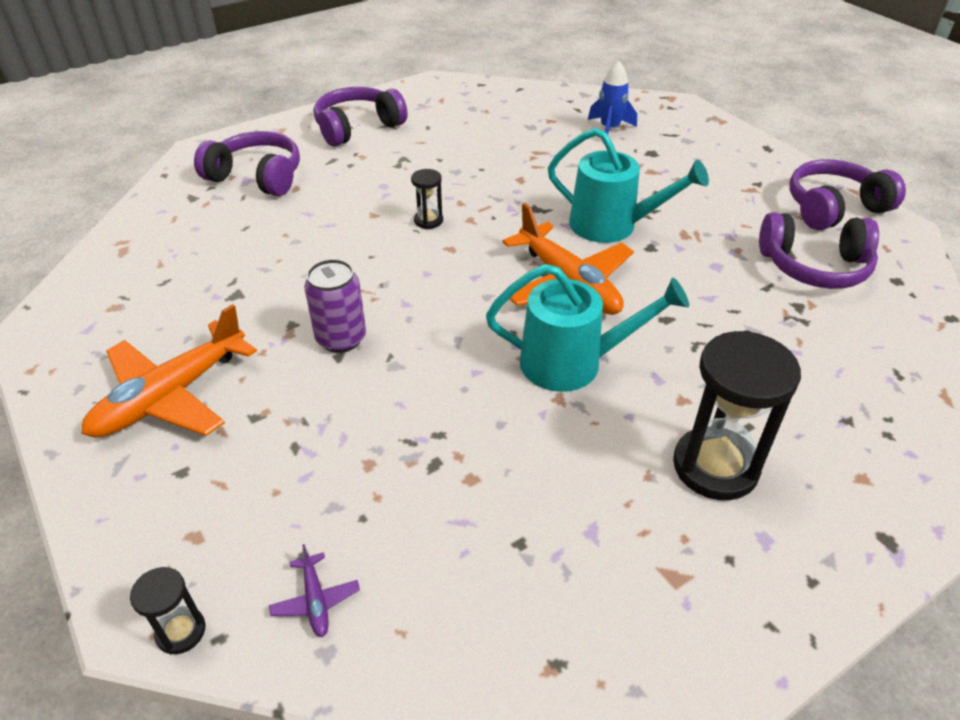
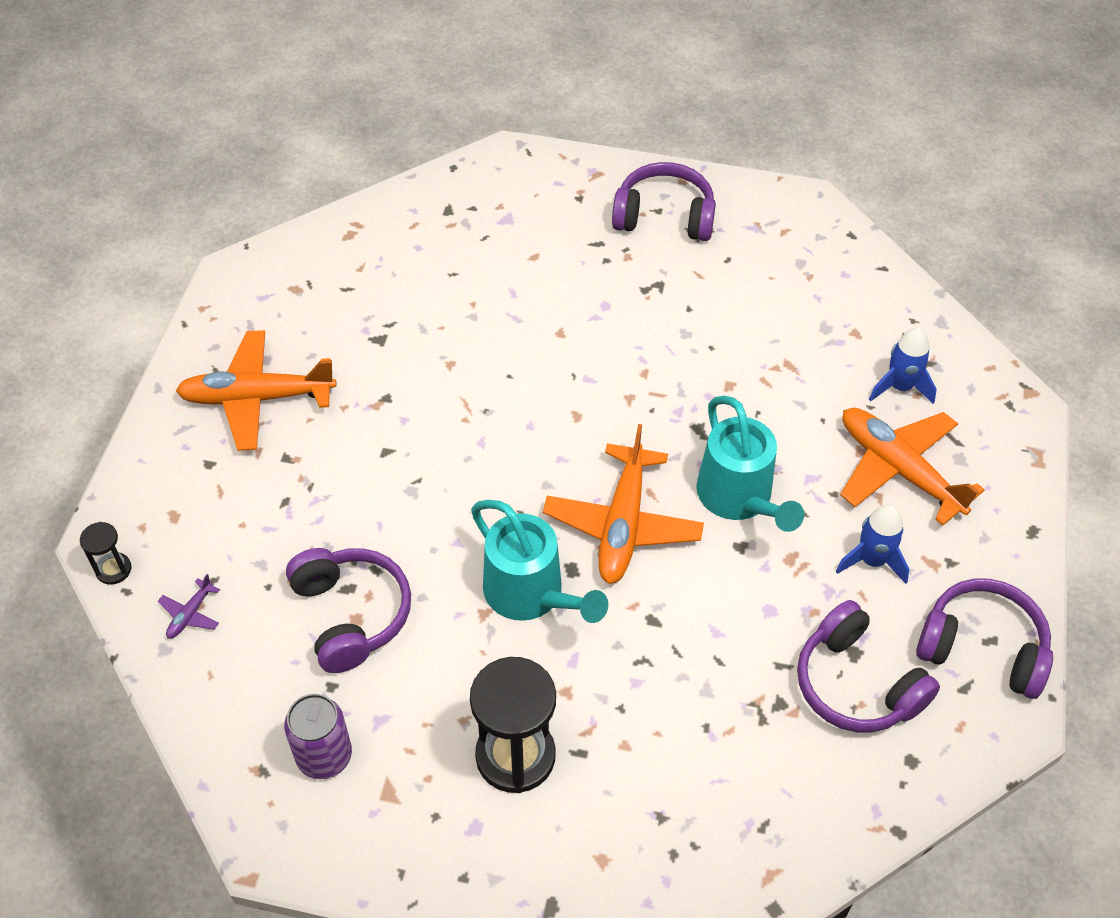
camera: 45 degrees right, 10 degrees up
(257, 177) = (517, 221): purple headphones -> purple headphones (350, 615)
(341, 338) = (403, 438): purple can -> purple can (324, 756)
(428, 220) = (595, 373): black hourglass -> none
(668, 162) = (898, 469): none -> orange plane
(723, 207) = (872, 560): none -> blue rocket

